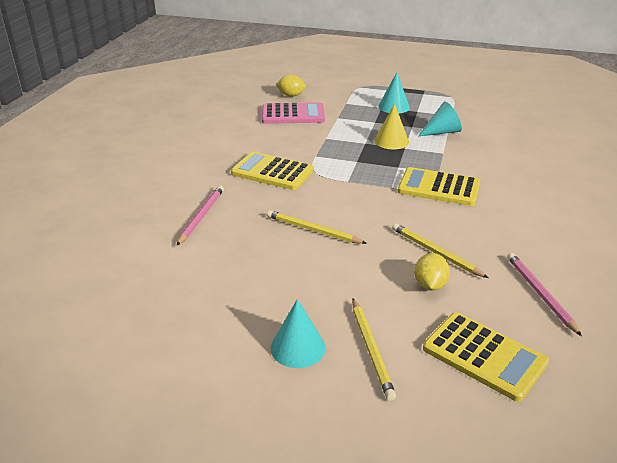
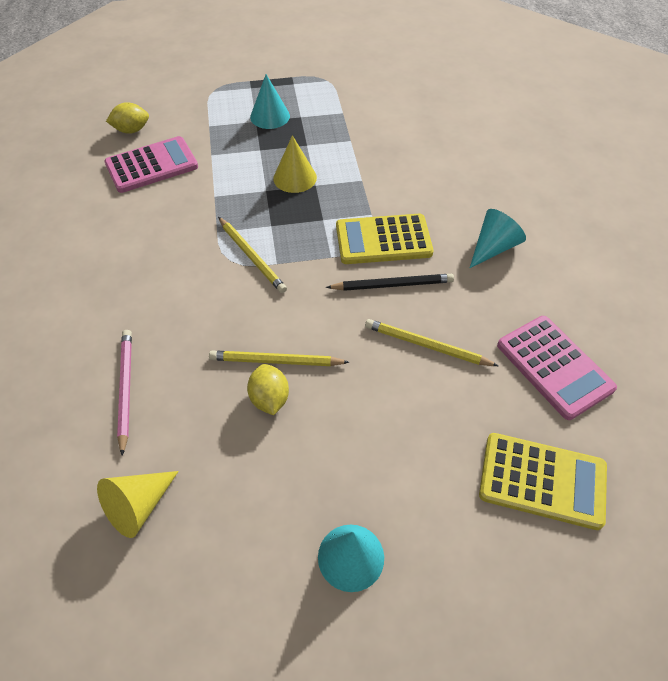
camera: 25 degrees left, 20 degrees up
(170, 274) = (138, 506): none -> yellow cone
(272, 172) = (177, 278): yellow calculator -> none
(371, 349) = (429, 523): yellow pencil -> yellow pencil (252, 256)
(430, 213) = (392, 285): none -> black pencil
(430, 285) = (443, 398): yellow lemon -> yellow lemon (269, 399)
(442, 132) = (345, 145): turquoise cone -> turquoise cone (493, 248)
(540, 294) = (554, 367): pink pencil -> pink calculator

